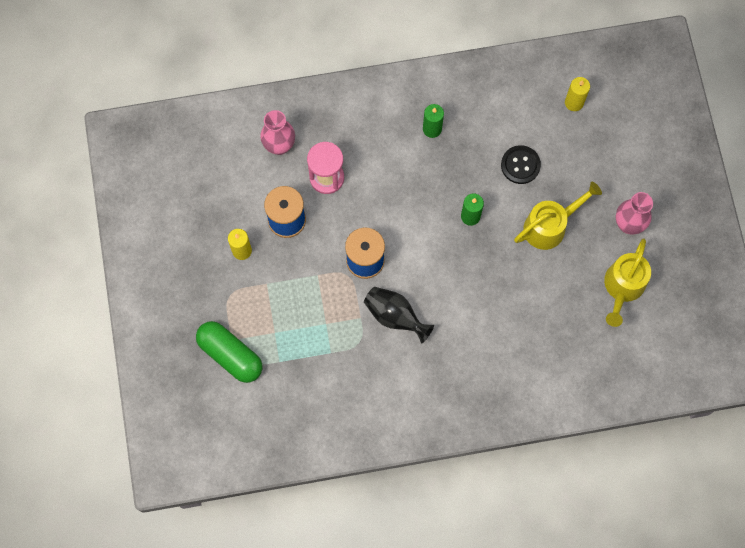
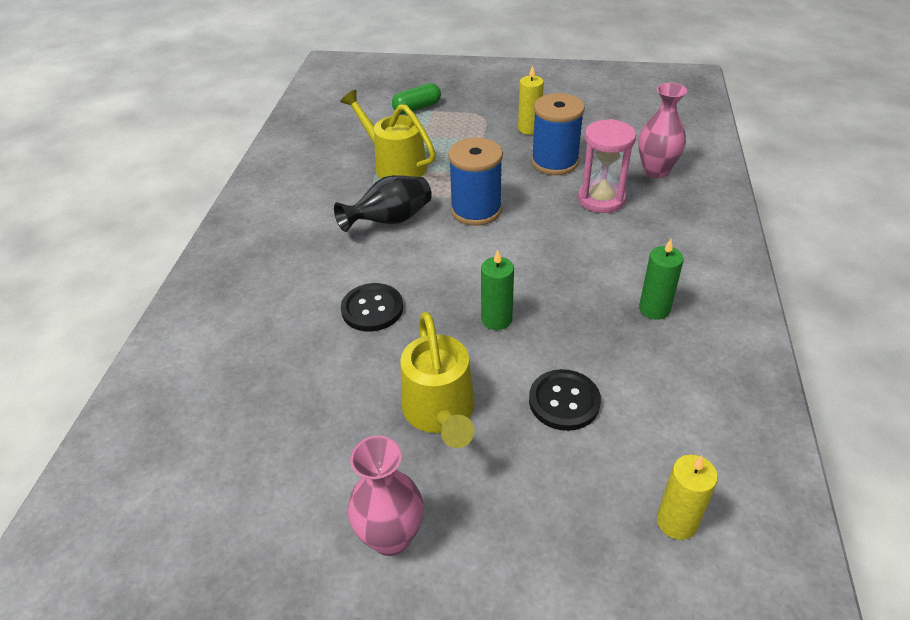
camera: 110 degrees right, 30 degrees down
(230, 355) = (417, 108): green capsule -> green capsule, size x0.63
(486, 293) = (372, 309): none -> black button
(622, 288) = (280, 487): yellow watering can -> yellow watering can (394, 165)

